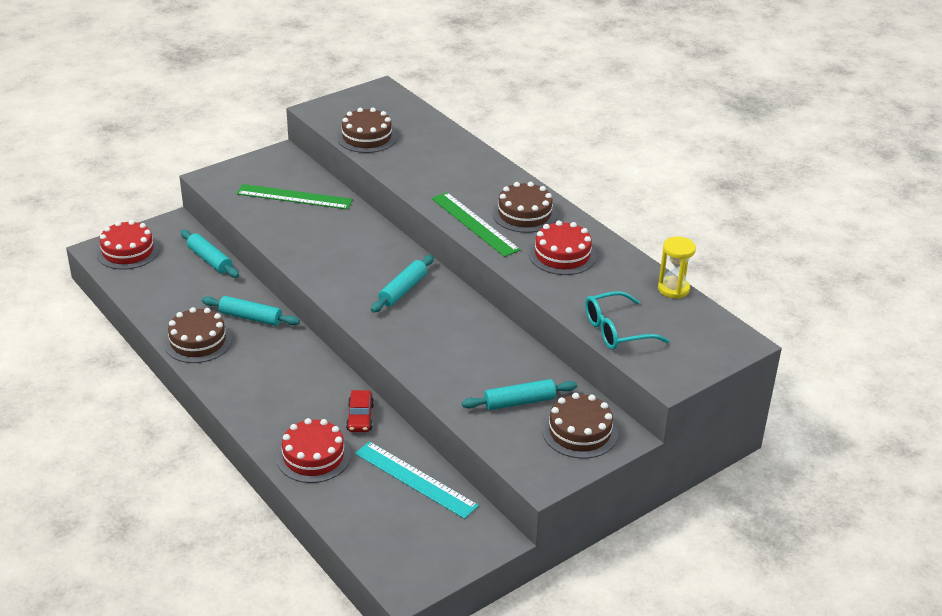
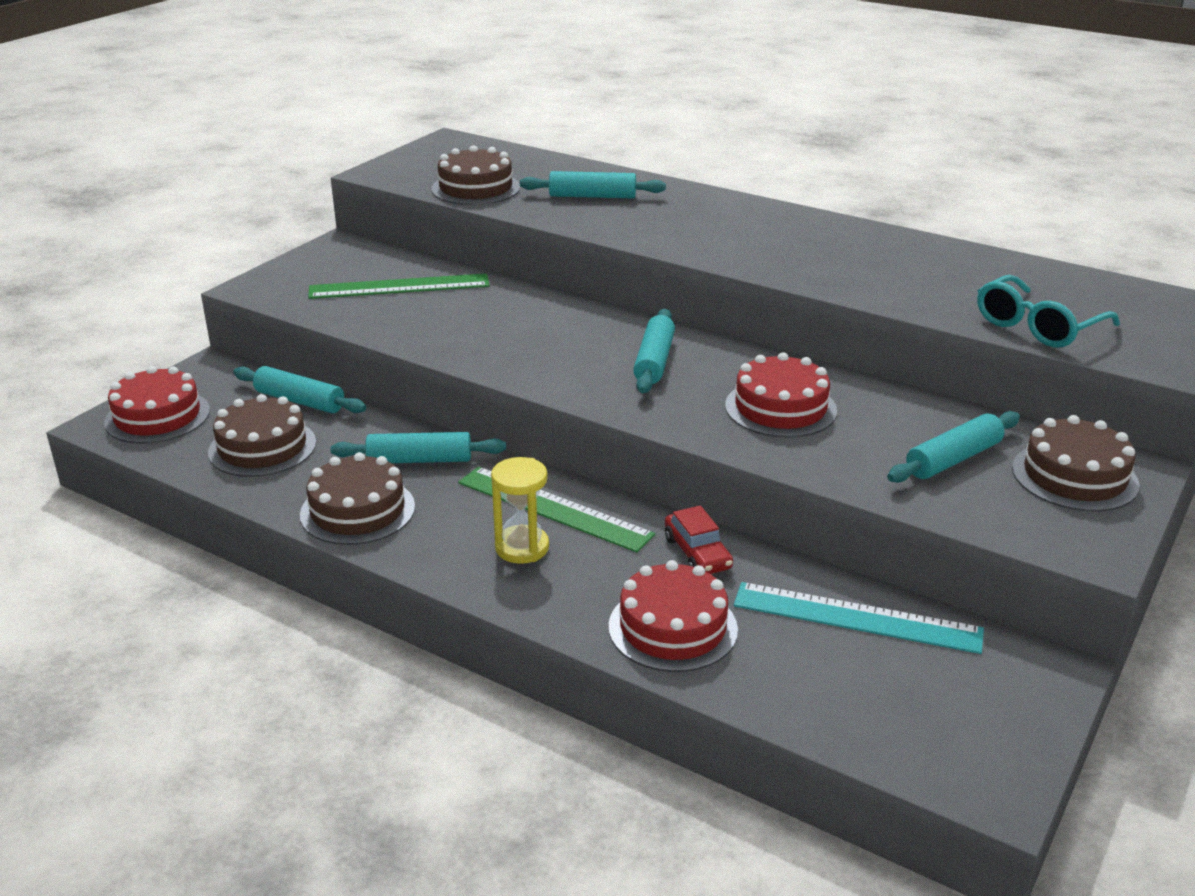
camera: 20 degrees left, 5 degrees down
(434, 160) = (592, 196): none -> turquoise rolling pin
(474, 224) = (717, 250): green ruler -> green ruler (553, 508)
(524, 214) = (772, 229): brown cake -> brown cake (262, 447)
(562, 255) = (869, 261): red cake -> red cake (780, 408)
(673, 289) = (1050, 269): yellow hourglass -> yellow hourglass (522, 547)

